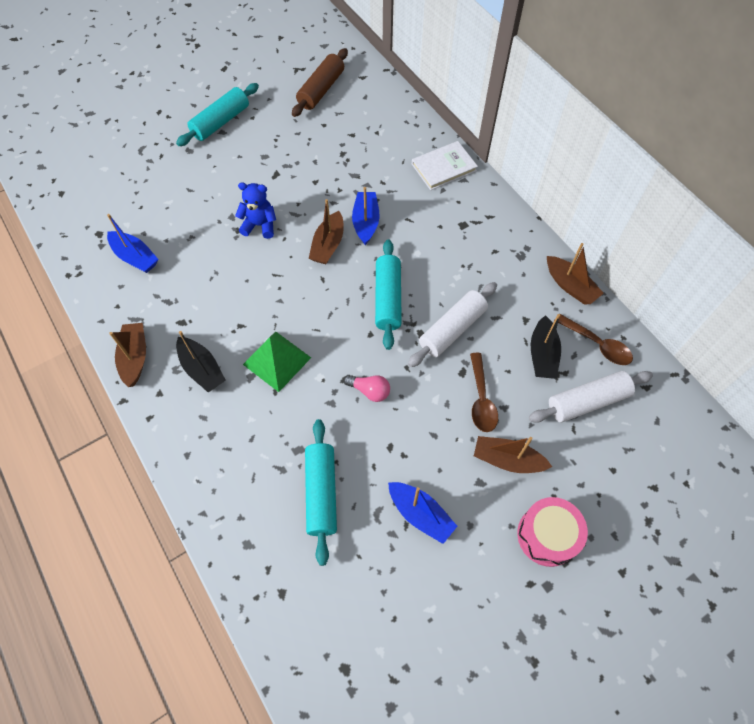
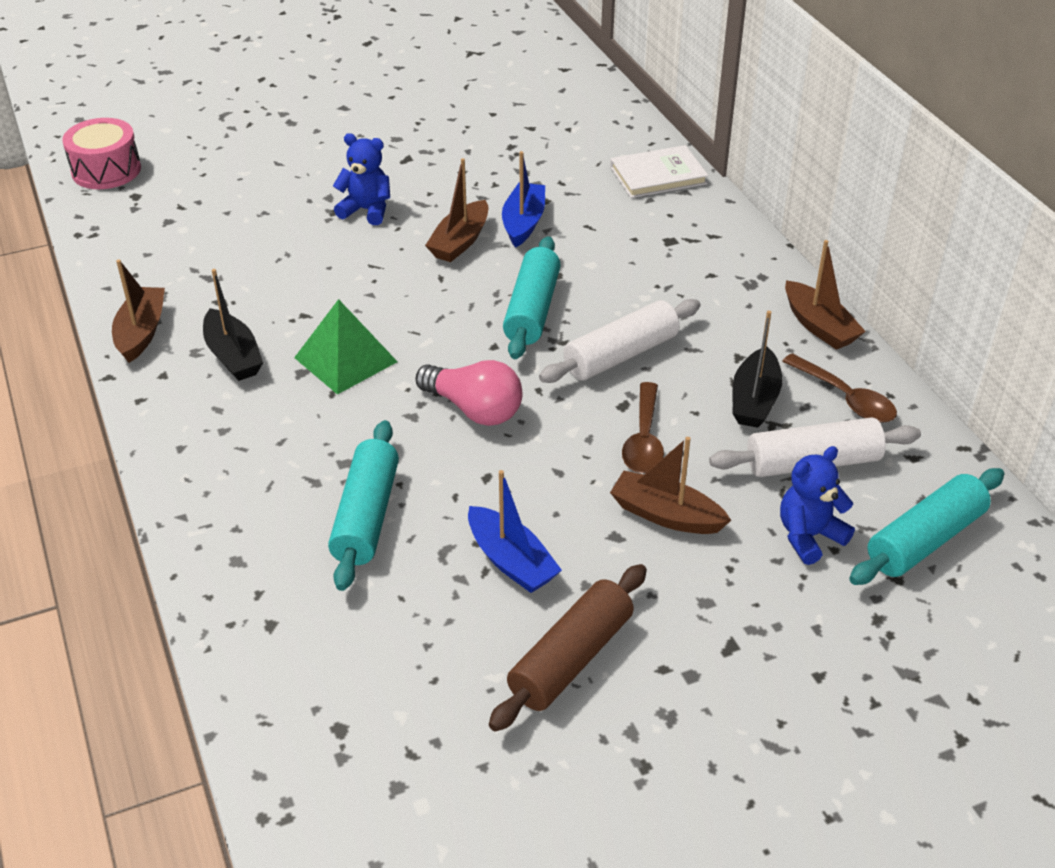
camera: 10 degrees right, 20 degrees down
(135, 257) = (178, 225): blue boat -> none
(220, 122) = (345, 97): turquoise rolling pin -> turquoise rolling pin (924, 540)
(321, 90) = (500, 77): brown rolling pin -> brown rolling pin (571, 659)
(369, 391) = (474, 409): pink light bulb -> pink light bulb, size x1.59
(547, 535) = (706, 613): pink drum -> pink drum (106, 170)
(596, 462) = (809, 536): none -> blue teddy bear

